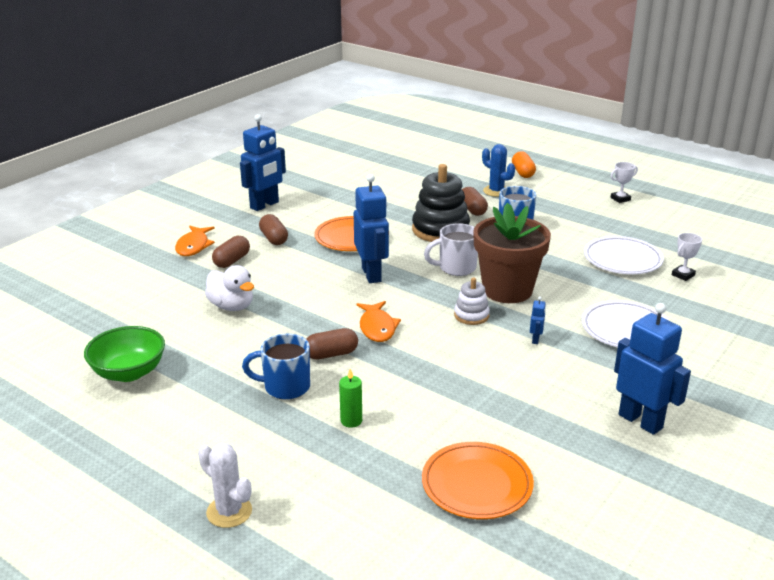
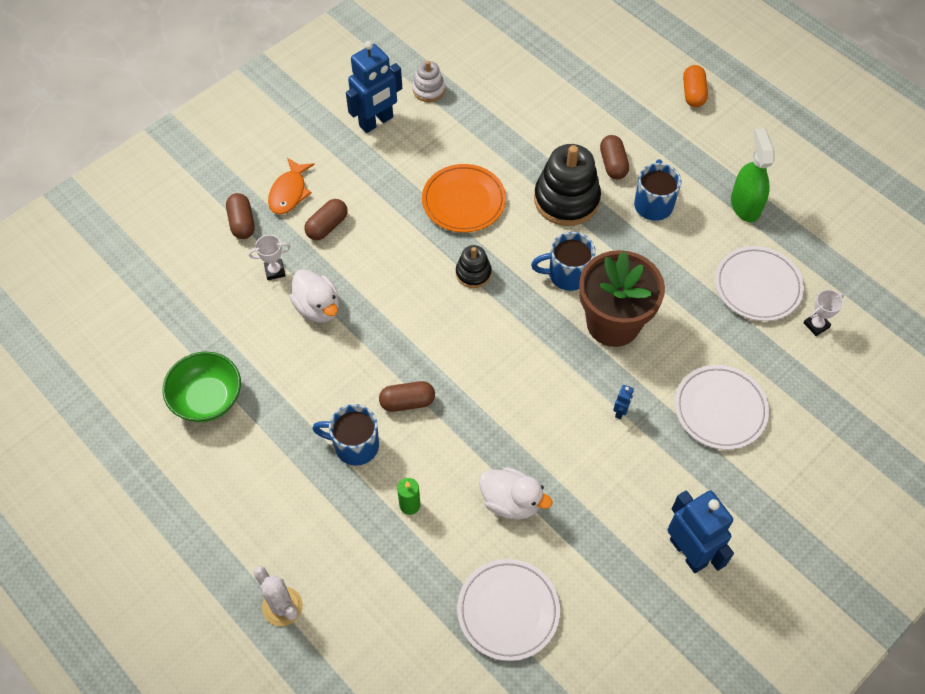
camera: 10 degrees right, 30 degrees up
(274, 238) = (377, 190): brown capsule -> brown capsule (242, 223)
(372, 274) = (473, 273): blue robot -> black stacking toy
(377, 327) = (461, 366): orange fish -> none
(453, 407) = (511, 502): none -> white duck
(456, 268) = (567, 275): white mug -> blue mug
(471, 315) = (563, 361): white stacking toy -> white stacking toy (428, 90)
(477, 484) = (508, 611): orange plate -> white plate
(496, 191) = (650, 129): blue cactus -> none
(590, 220) = (745, 205): none -> green spray bottle
(620, 199) = (795, 166): white trophy -> white trophy (275, 271)

